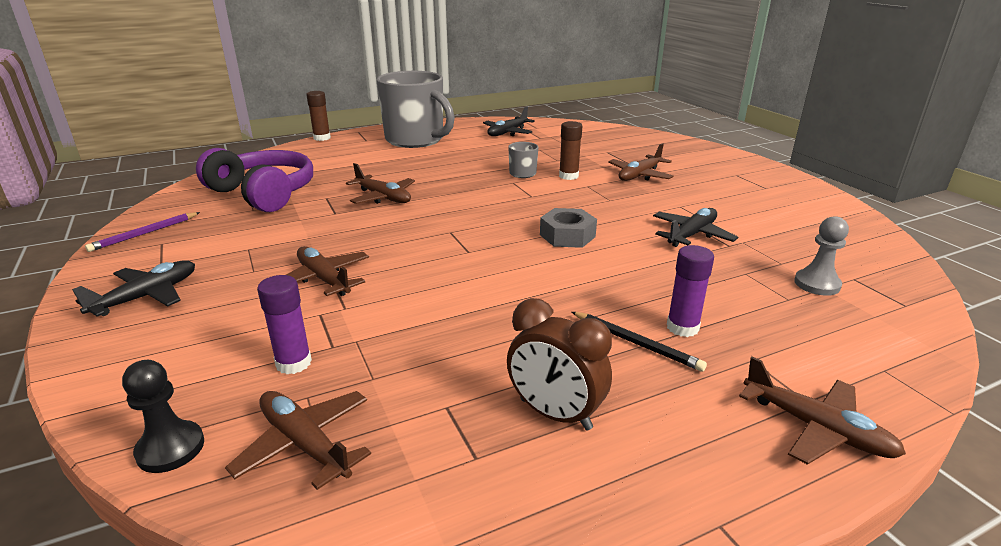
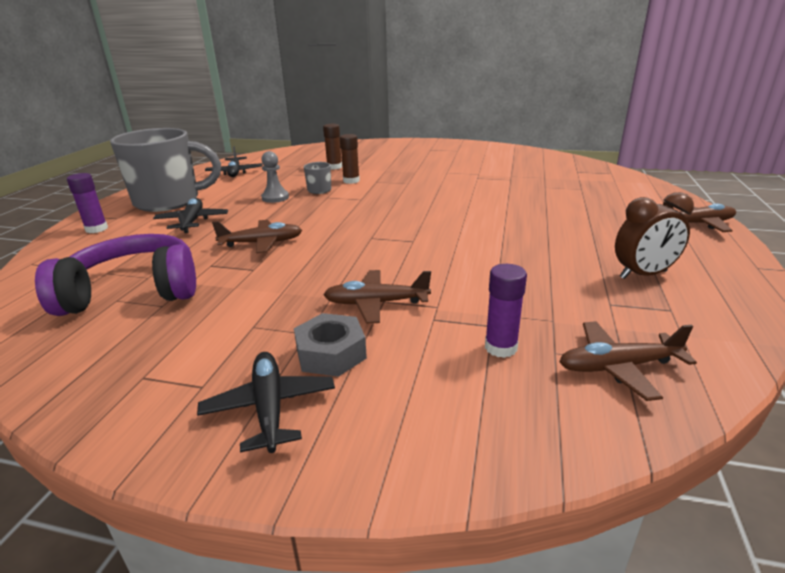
camera: 50 degrees left, 0 degrees up
(145, 234) = (92, 385): purple pencil -> none
(170, 448) = (581, 435): black pawn -> none
(322, 138) = (57, 233): brown glue stick -> brown glue stick (334, 167)
(567, 236) = (438, 208): grey nut -> grey nut (331, 353)
(636, 343) = (589, 232): black pencil -> none
(639, 175) = (388, 166): brown plane -> none
(682, 327) = (584, 218): purple glue stick -> purple glue stick (96, 229)
(692, 235) = (486, 182): black plane -> black plane (192, 221)
(817, 284) = (574, 179): grey pawn -> grey pawn (275, 198)

